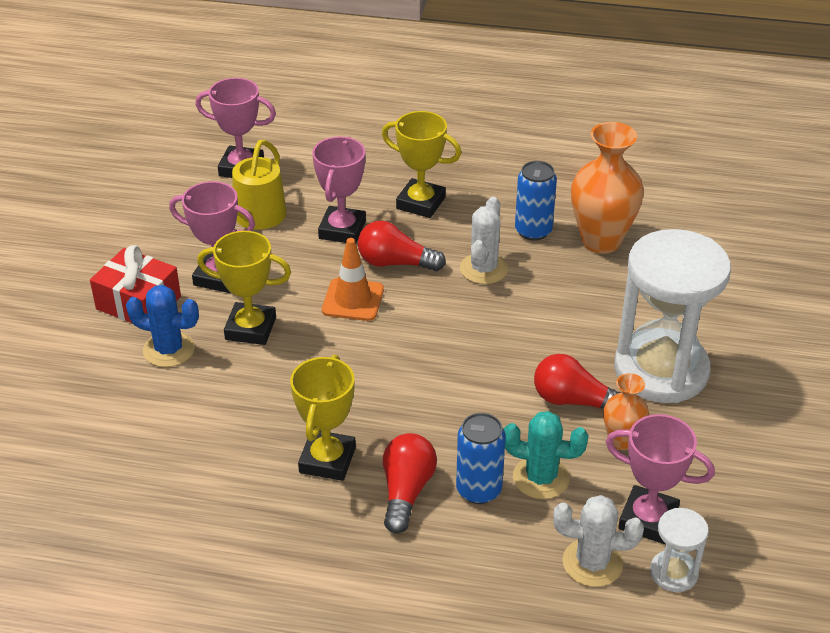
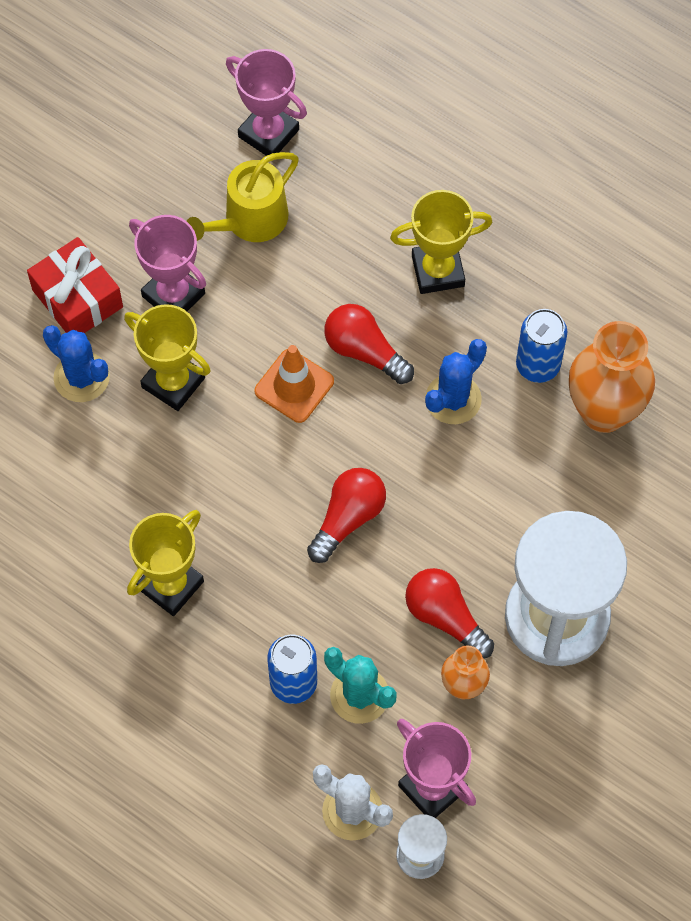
camera: 25 degrees right, 25 degrees up
(342, 230) = (332, 278): pink trophy -> none
(406, 491) = (225, 655): red light bulb -> red light bulb (348, 518)
(421, 203) = (438, 270): yellow trophy -> yellow trophy turned 60 degrees counterclockwise
(483, 269) = (453, 399): white cactus -> blue cactus

